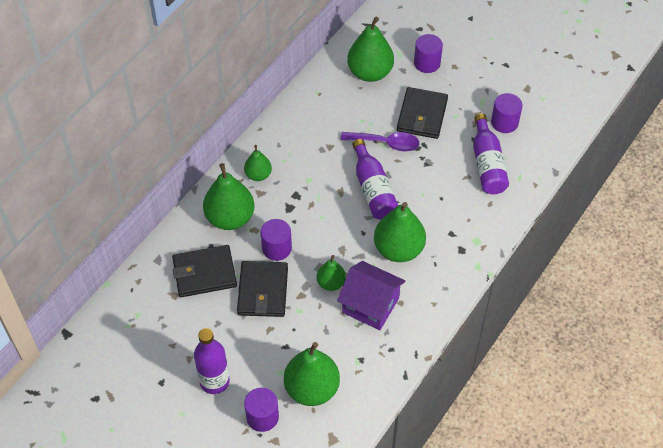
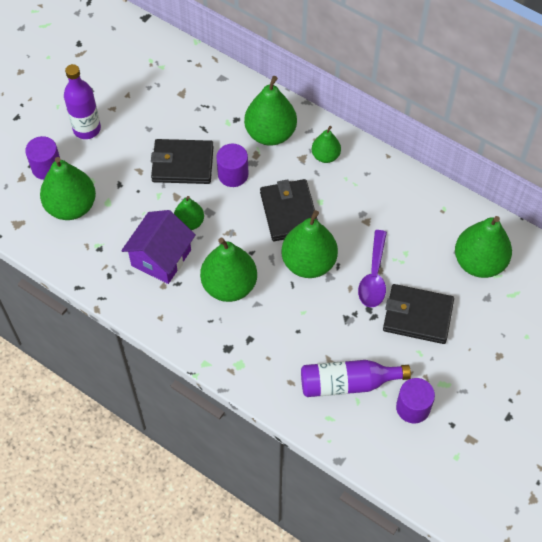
camera: 90 degrees right, 5 degrees up
(204, 273) = (205, 115): black wallet -> black wallet (289, 212)
(373, 189) = (308, 263): purple bottle -> green pear
(427, 63) = (501, 324): purple cylinder -> none

